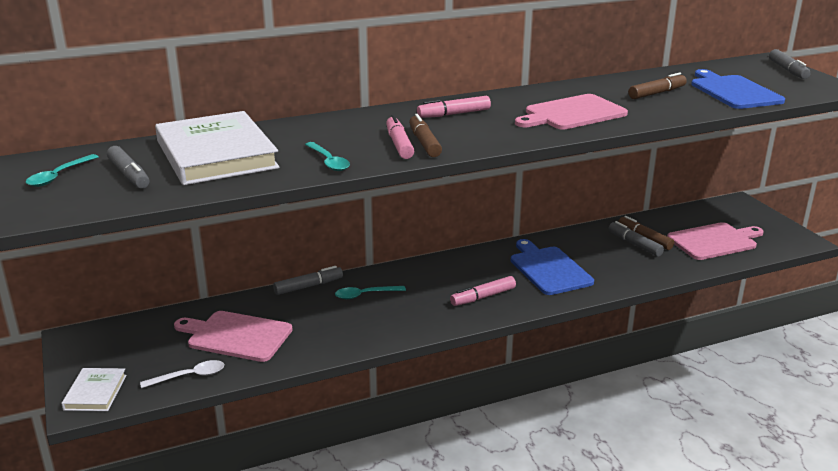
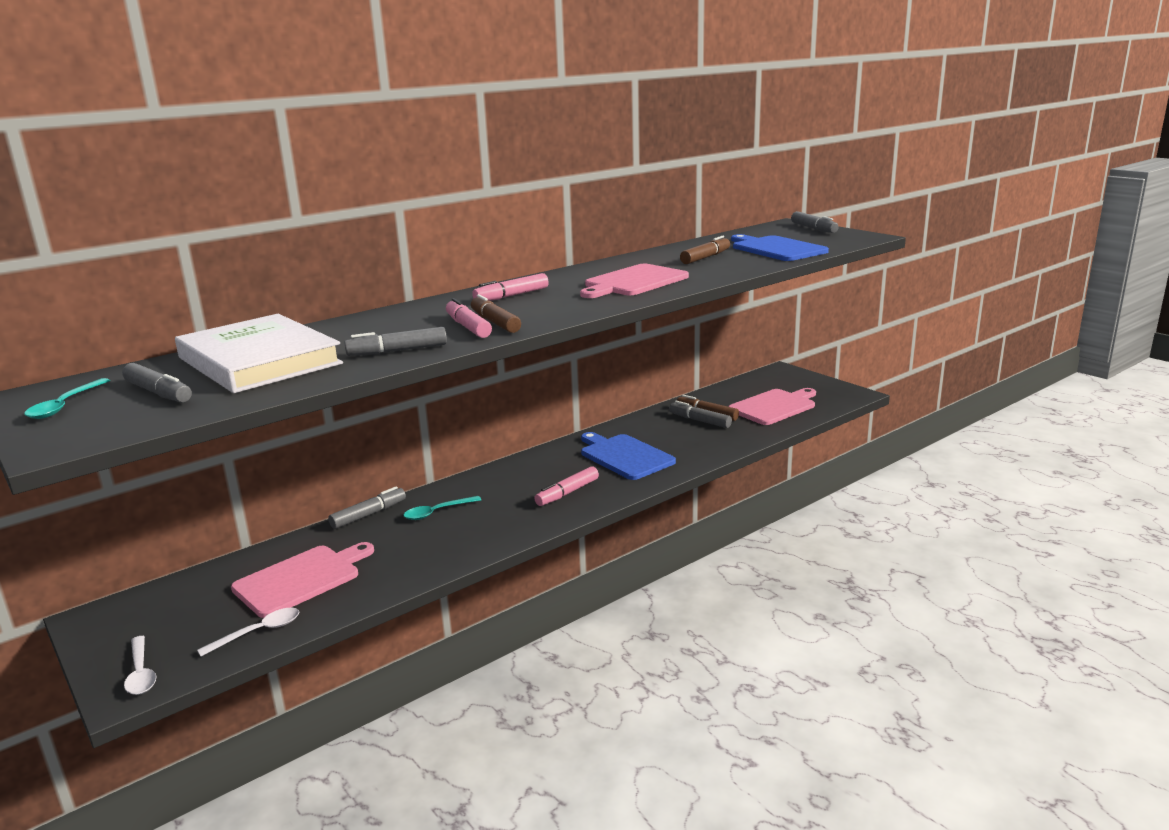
camera: 15 degrees left, 5 degrees down
(95, 392) = (141, 673): white book -> white spoon
(236, 336) = (301, 579): pink cutting board -> pink cutting board turned 135 degrees clockwise
(328, 162) = (397, 351): turquoise spoon -> grey marker

